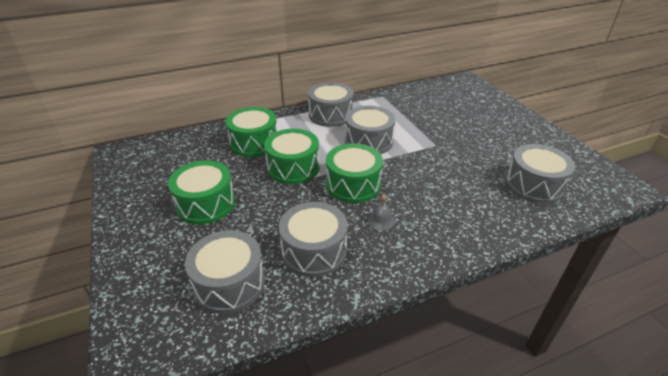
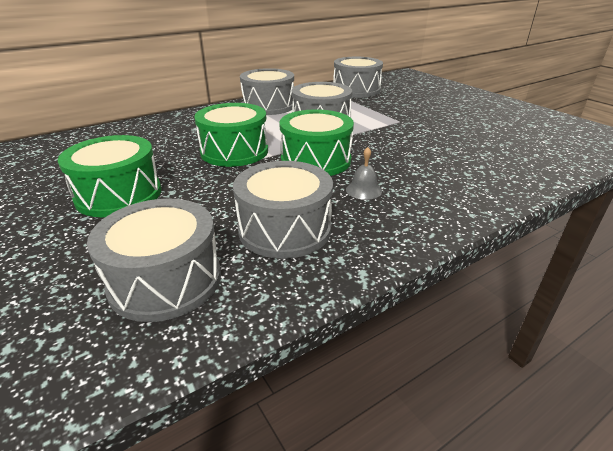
camera: 10 degrees left, 5 degrees down
(254, 143) = (179, 134): green drum -> none
(534, 185) = (526, 145): grey drum -> grey drum (356, 90)

